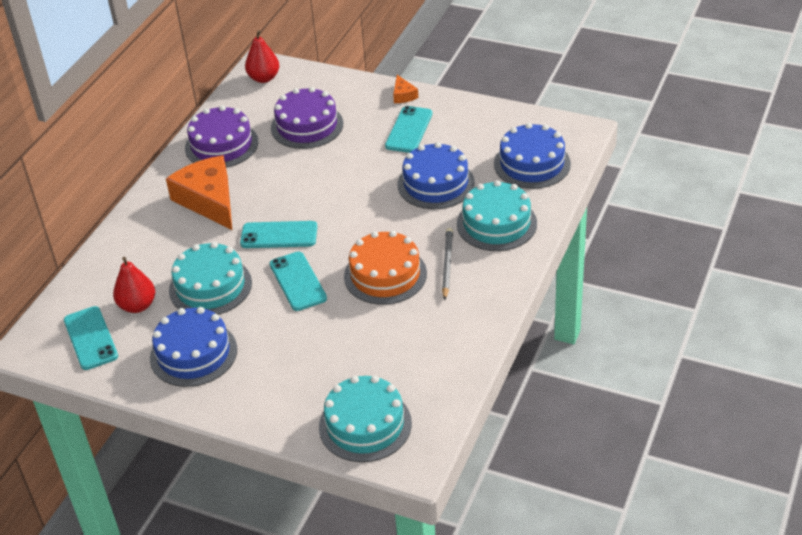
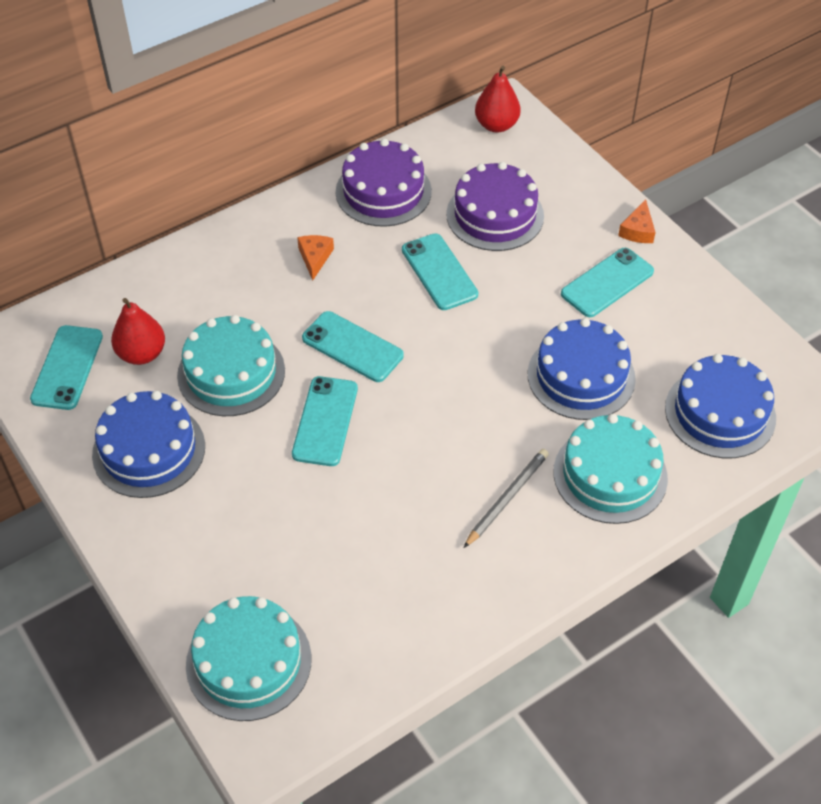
camera: 30 degrees right, 10 degrees up
(208, 200) = (315, 258): orange cheese -> orange cheese, size x0.43
(299, 171) = (439, 272): none -> turquoise phone
(385, 275) = (426, 470): orange cake -> none

